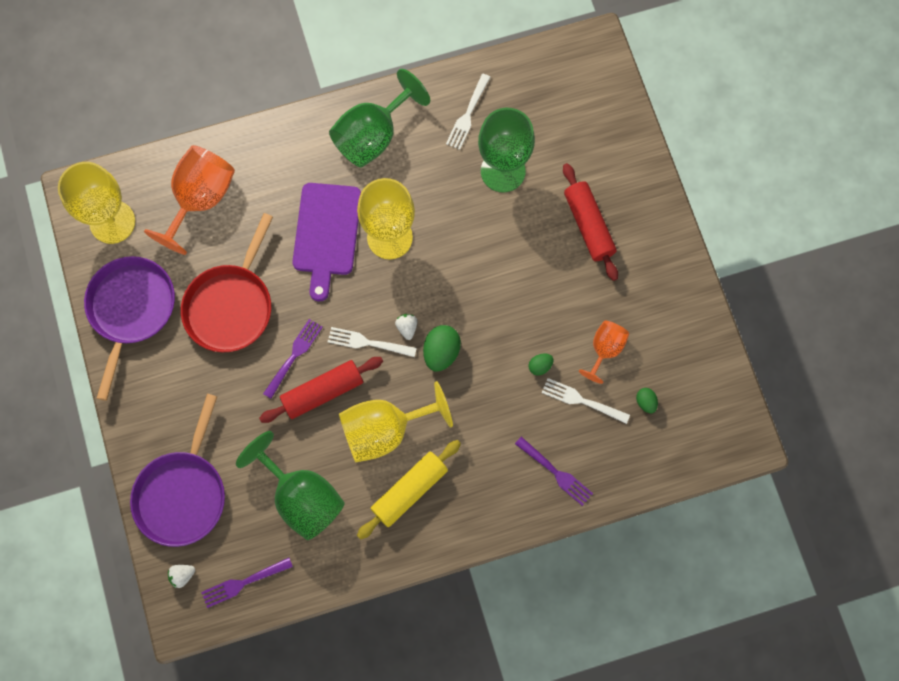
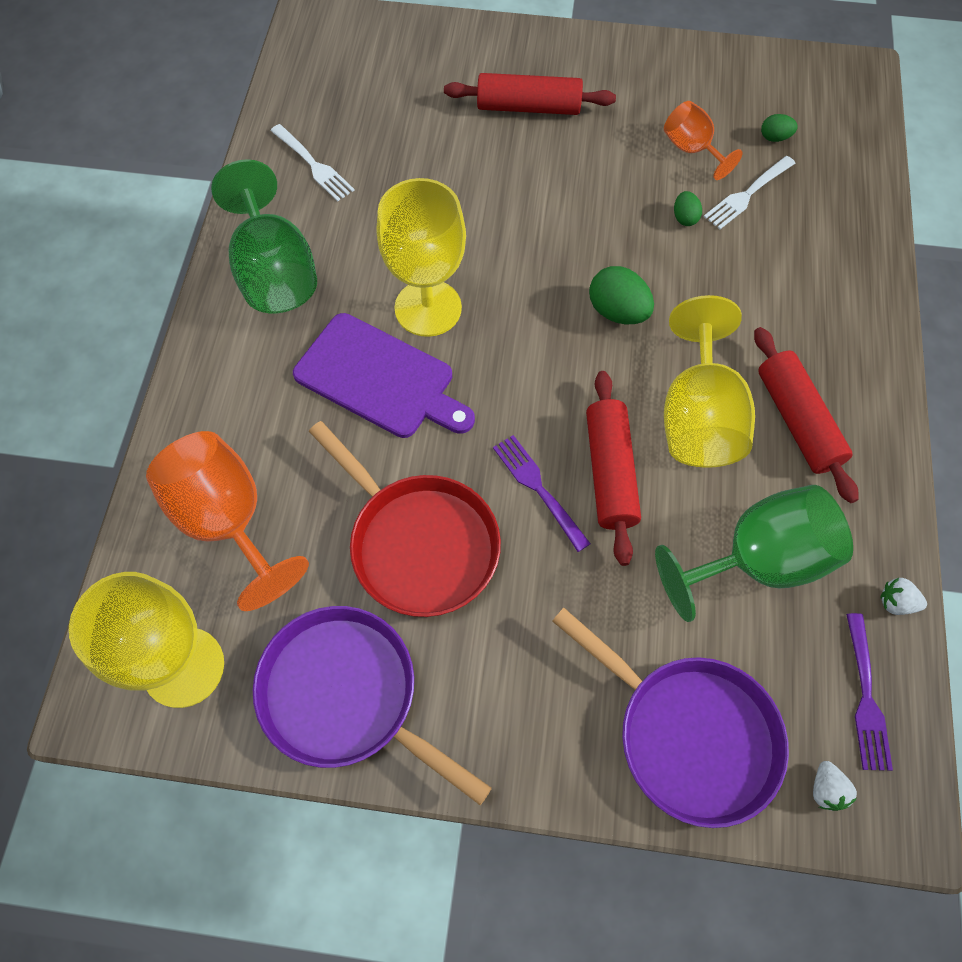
camera: 65 degrees left, 10 degrees down
(368, 342) = (564, 388): white fork -> none
(407, 327) = (565, 337): white strawberry -> white strawberry (896, 602)
(409, 490) = (797, 421): yellow rolling pin -> red rolling pin
(503, 171) = (410, 159): green goblet -> none
(555, 472) = (830, 254): purple fork -> none

